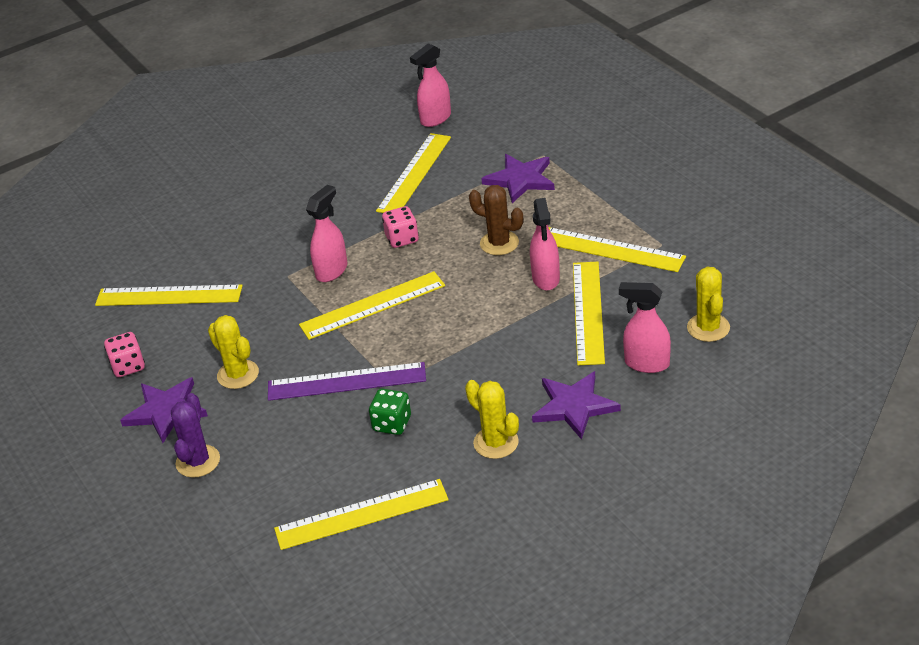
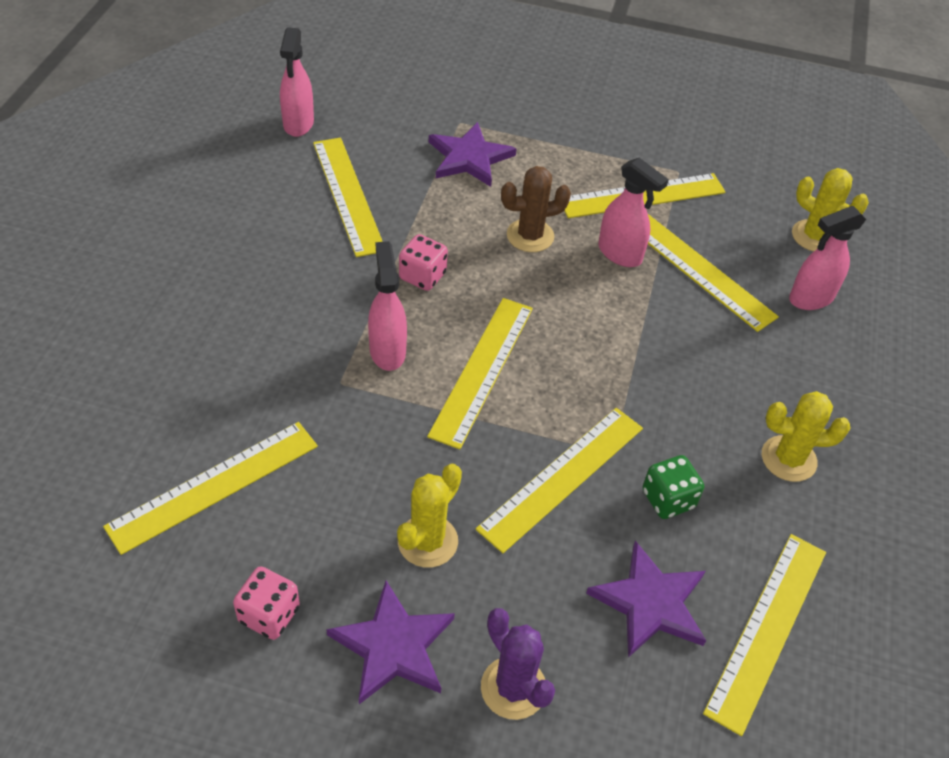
camera: 50 degrees left, 10 degrees up
(238, 374) = (427, 541): yellow cactus -> yellow cactus turned 60 degrees counterclockwise
(346, 382) = (562, 477): purple ruler -> yellow ruler
(574, 406) = (807, 377): purple star -> purple star (650, 602)

